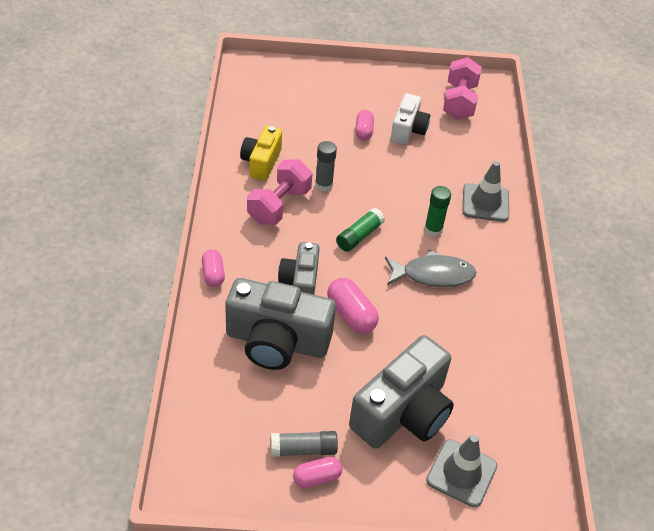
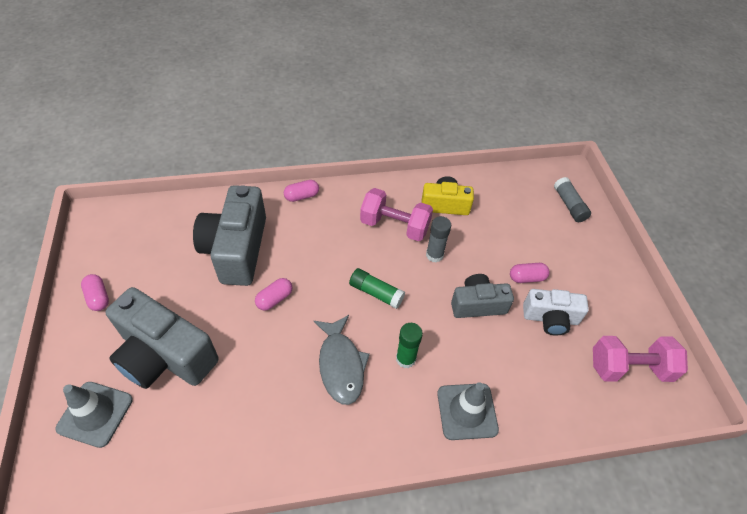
camera: 80 degrees right, 5 degrees up
(300, 283) = (305, 255): grey camera -> grey camera (477, 304)
(303, 449) = (126, 284): grey glue stick -> grey glue stick (569, 205)
(351, 315) = (275, 299): pink capsule -> pink capsule, size x0.66

